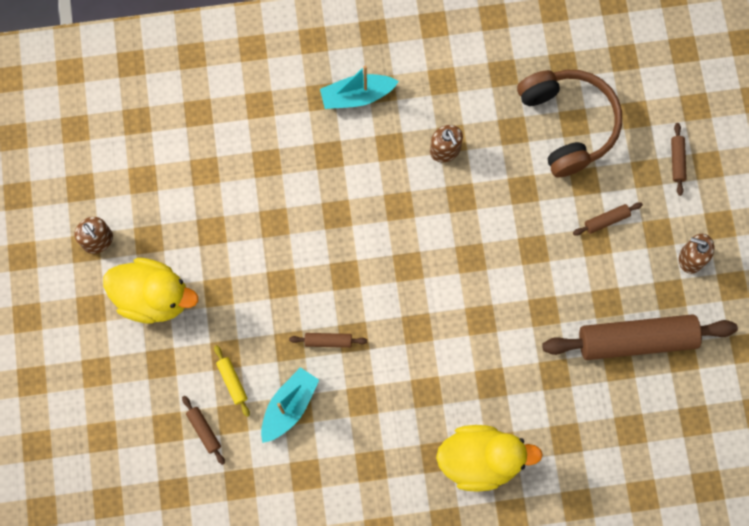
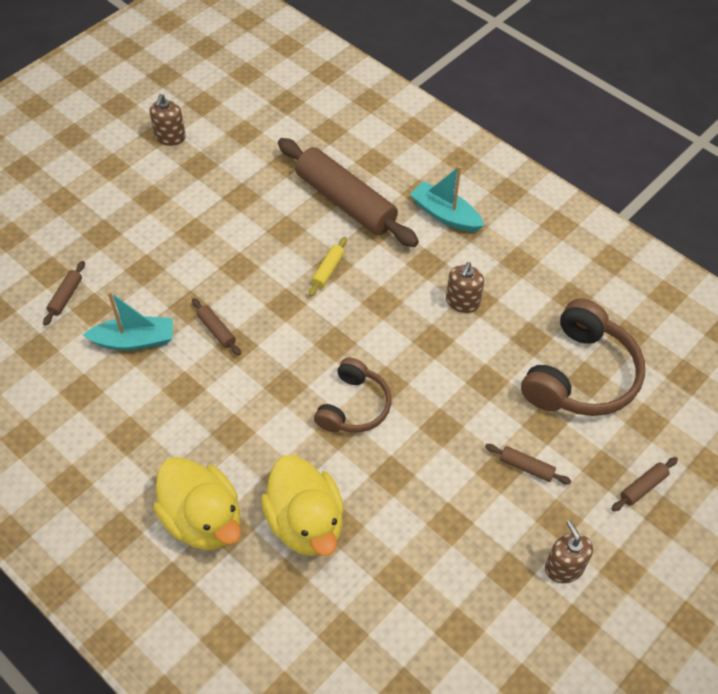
camera: 50 degrees right, 20 degrees down
(154, 297) = (153, 196): yellow duck -> yellow duck (306, 523)
(232, 381) = (124, 288): yellow rolling pin -> yellow rolling pin (328, 270)
(471, 294) = (354, 406): none -> brown headphones
(636, 340) = (437, 575): brown rolling pin -> brown rolling pin (345, 202)

